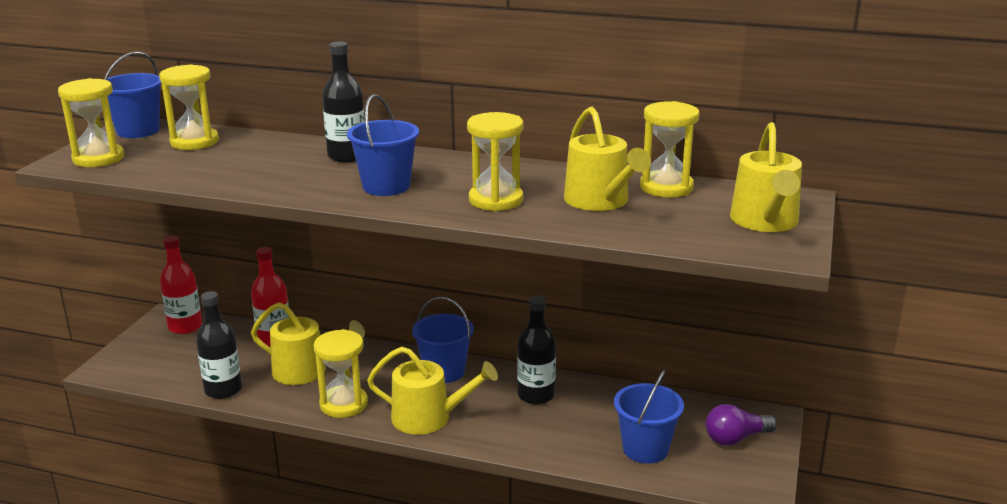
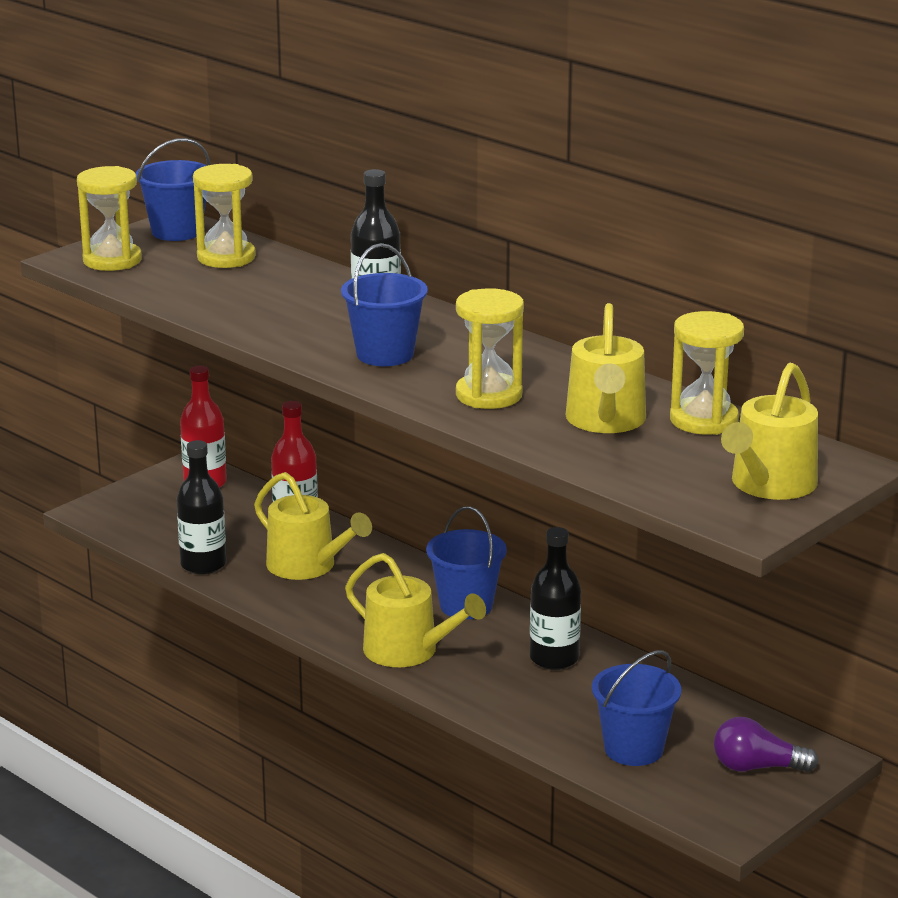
camera: 25 degrees right, 0 degrees up
(343, 404) = (324, 613): yellow hourglass -> none

